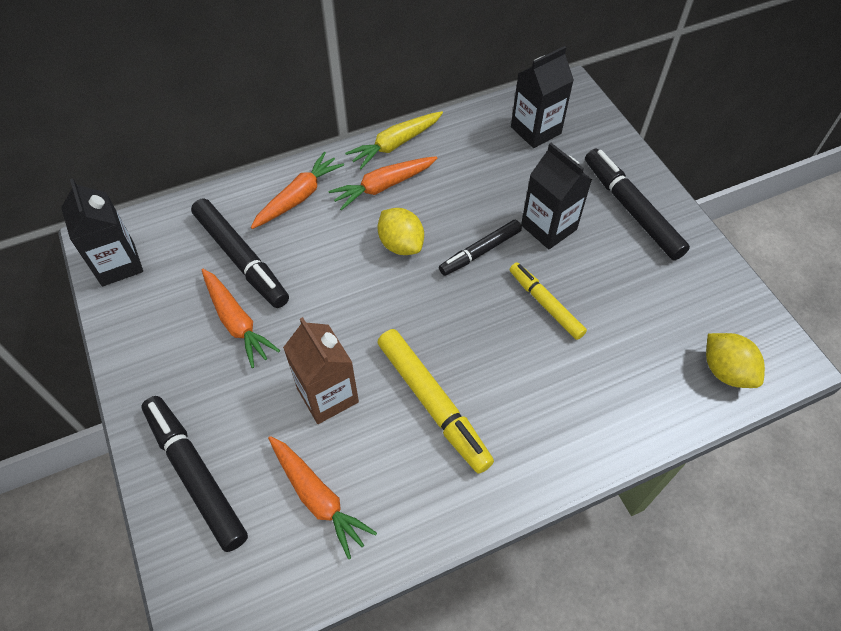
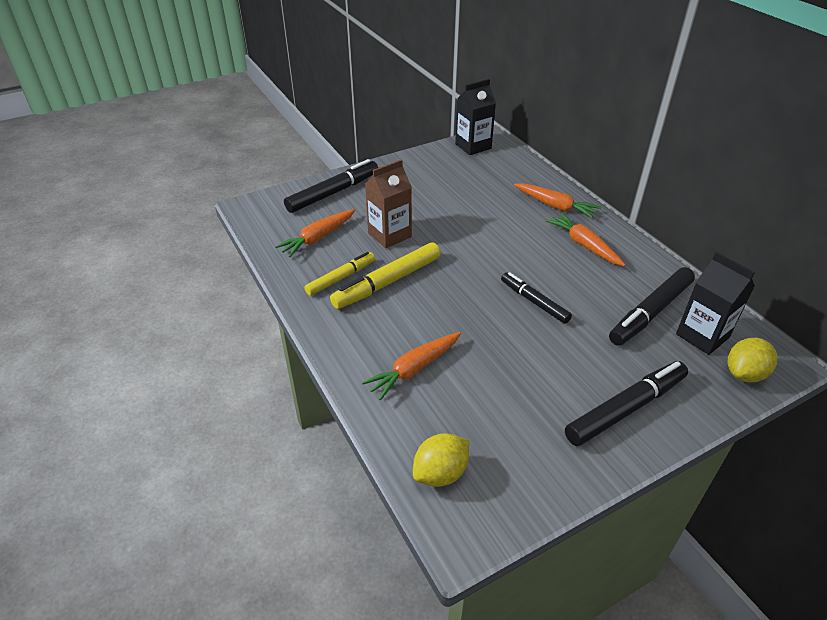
camera: 85 degrees right, 15 degrees down
(236, 322) = (440, 193): orange carrot -> orange carrot (414, 369)
(241, 258) = (491, 189): black marker -> black marker (651, 312)
(395, 144) = (634, 248): yellow carrot -> none
(401, 244) = (527, 258): yellow lemon -> yellow lemon (744, 374)
(545, 304) = (489, 342): yellow marker -> yellow marker (340, 278)
(548, 227) = (577, 345): black carton -> none

